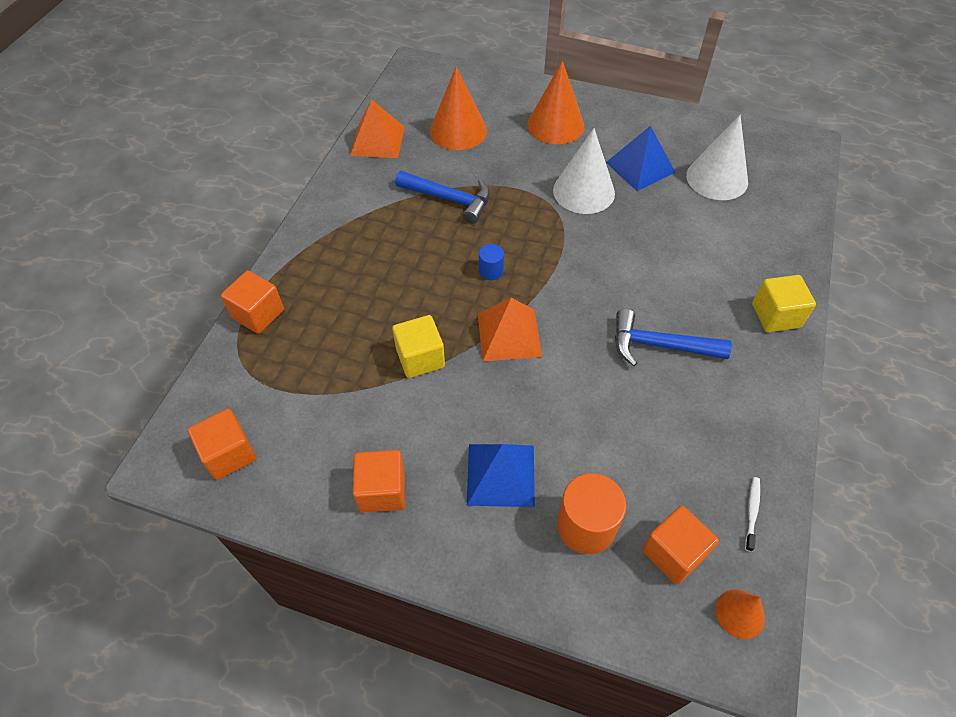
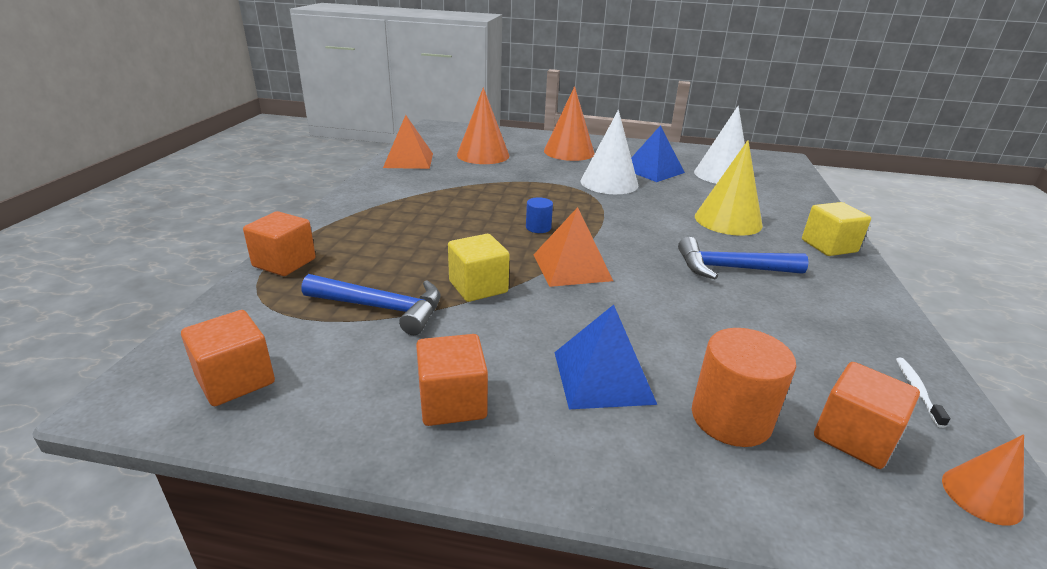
camera: 10 degrees left, 25 degrees down
(450, 199) = (485, 189): blue hammer -> blue hammer (382, 308)
(688, 267) = (728, 220): none -> yellow cone

